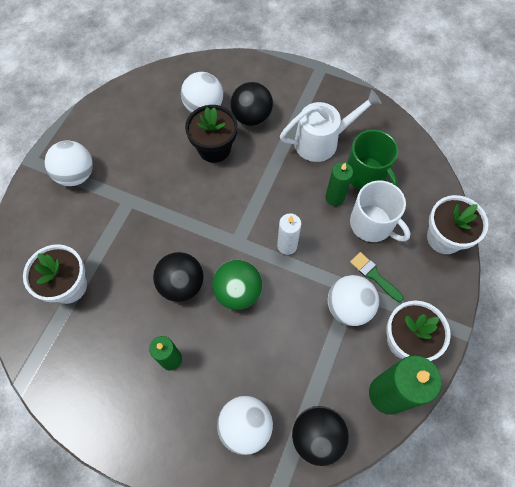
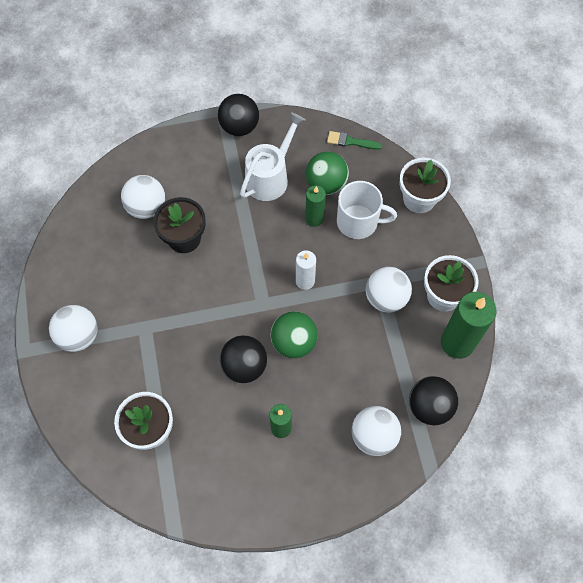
camera: 35 degrees left, 0 degrees up
(252, 117) = (196, 191): black ball -> black ball (239, 127)
(366, 175) = (326, 184): green mug -> green ball
(374, 275) = (388, 261): green brush -> green brush (351, 141)

